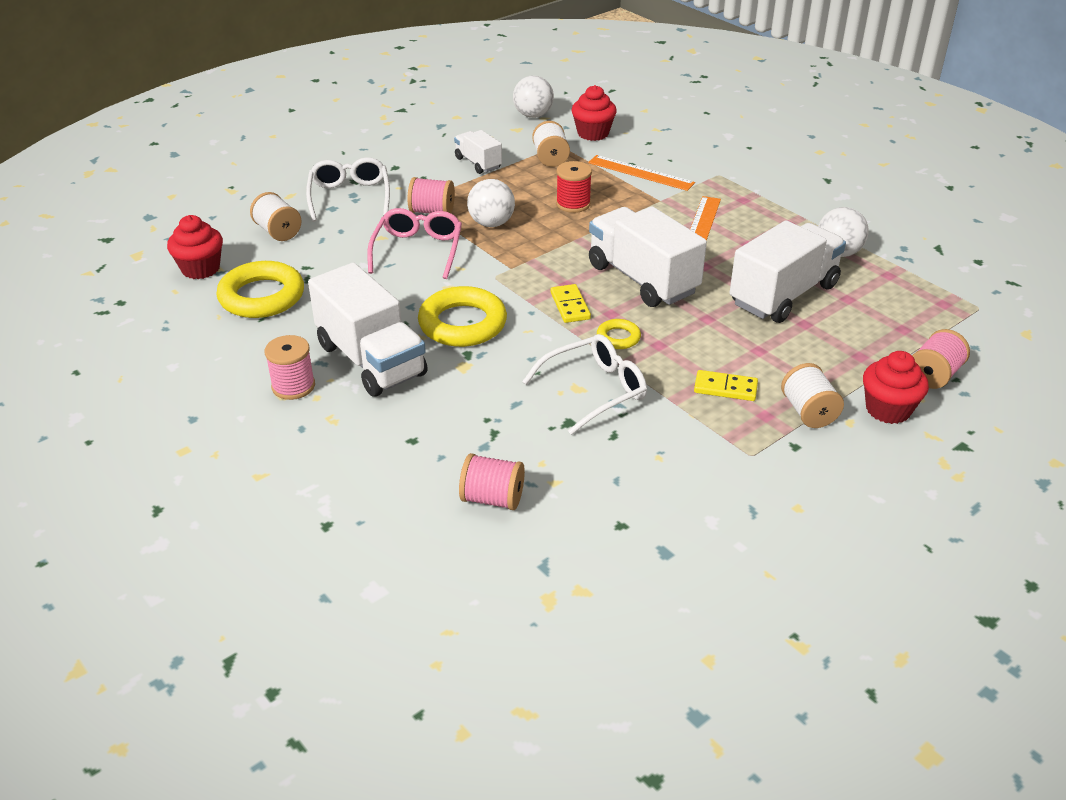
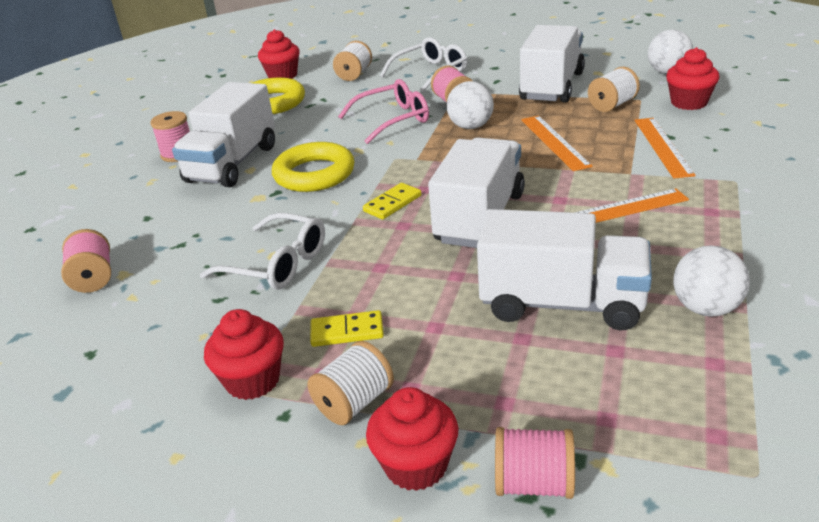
camera: 60 degrees right, 5 degrees down
(478, 163) = (552, 87): white truck -> white truck, size x1.90
(573, 204) = (555, 142): red spool -> orange ruler
(618, 337) = (370, 243): yellow ring -> none
(725, 388) = (347, 331): yellow domino -> yellow domino turned 75 degrees counterclockwise
(742, 448) = (253, 380): none -> red cupcake

